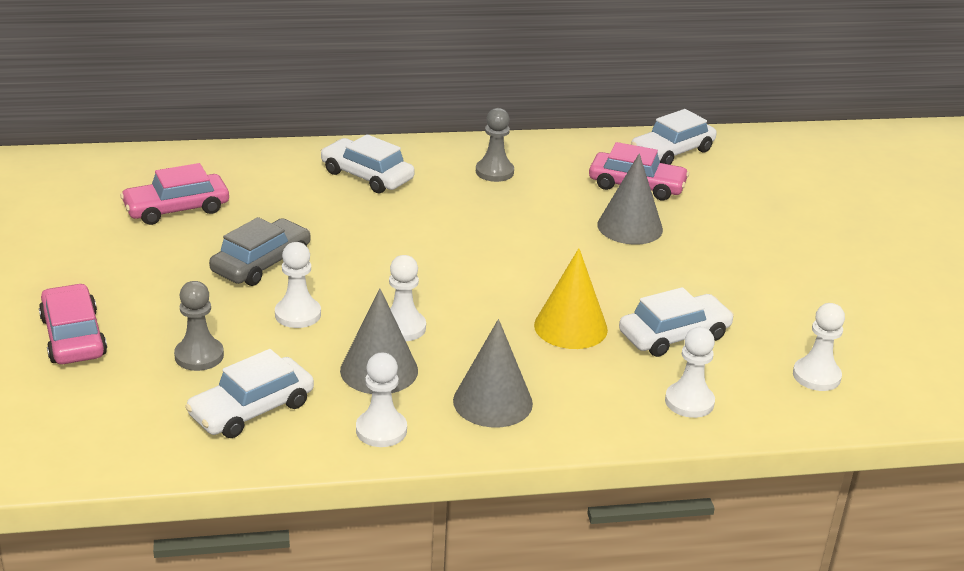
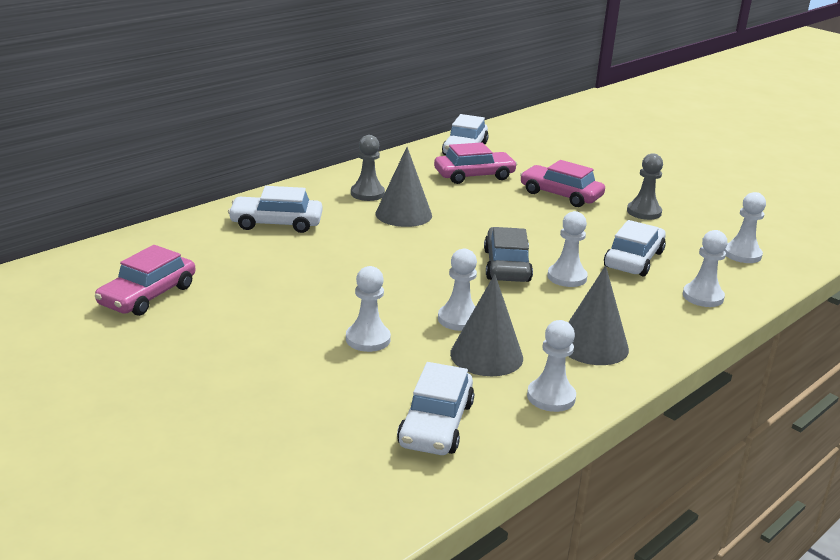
camera: 35 degrees left, 5 degrees down
(73, 337) = (198, 431): pink car -> pink car (560, 195)
(199, 356) = (334, 401): grey pawn -> grey pawn (644, 212)
(261, 263) = (283, 312): grey car -> grey car (506, 266)
(570, 327) = (567, 277): yellow cone -> white pawn
(630, 227) = (508, 202): grey cone -> grey cone (403, 214)

